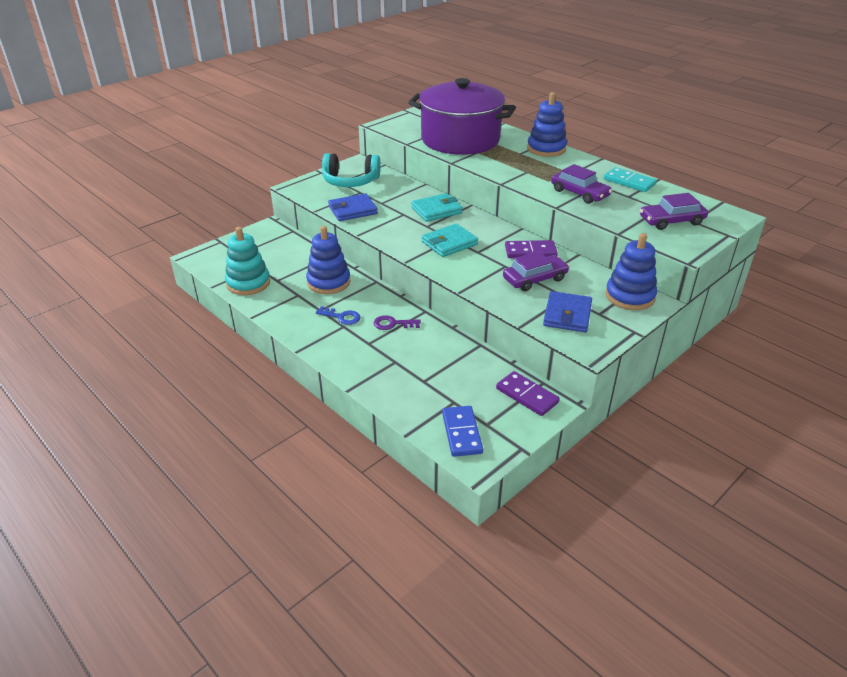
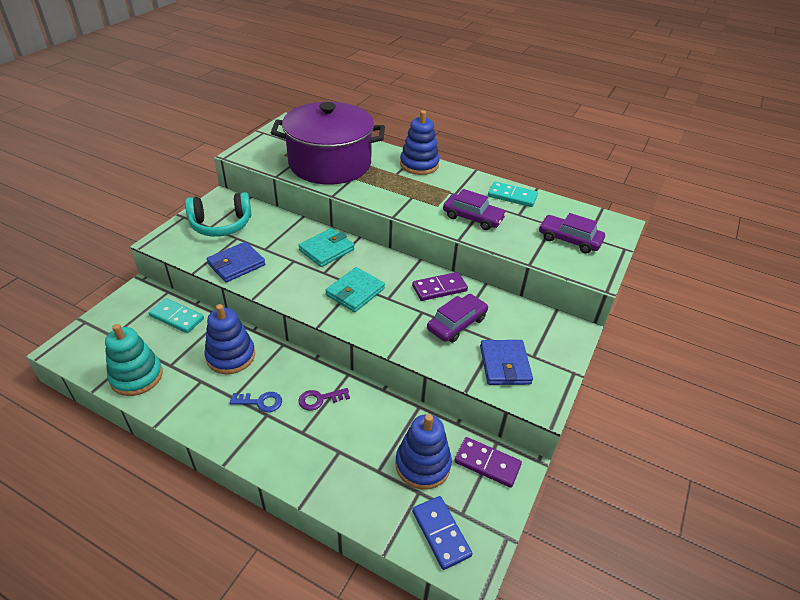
camera: 20 degrees left, 5 degrees up
(294, 249) = (177, 317): none -> turquoise domino
(630, 296) = (552, 328): blue stacking toy -> blue stacking toy (423, 464)
(671, 221) = (569, 240): purple car -> purple car turned 60 degrees clockwise

